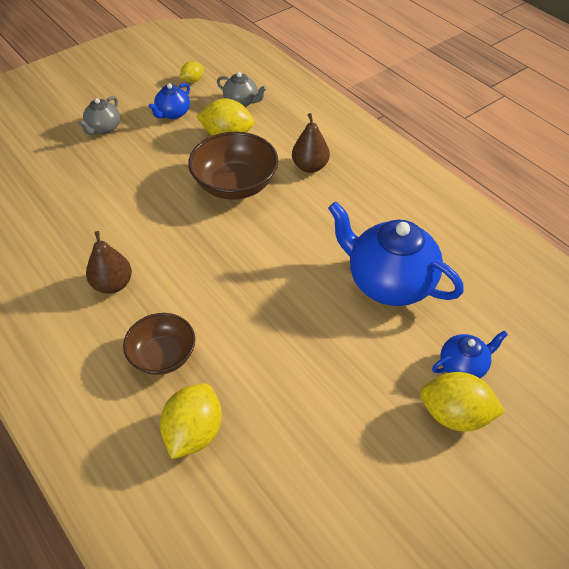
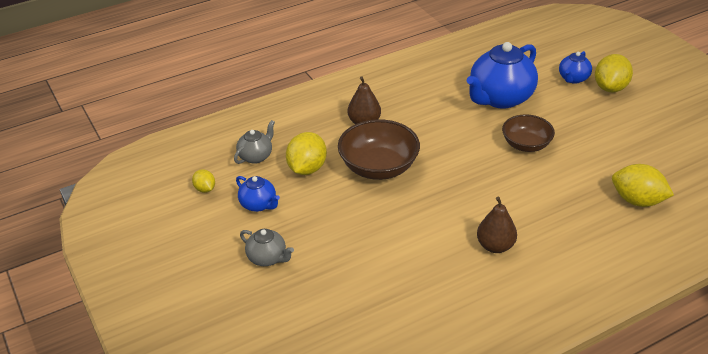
camera: 80 degrees left, 10 degrees down
(163, 355) = (571, 215): brown bowl -> brown bowl (526, 144)
(463, 366) = (573, 78): blue teapot -> blue teapot turned 135 degrees counterclockwise

